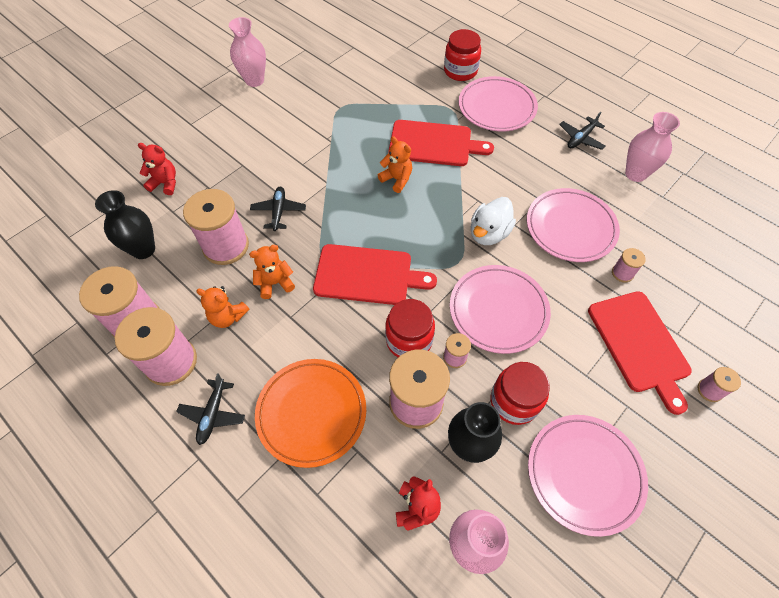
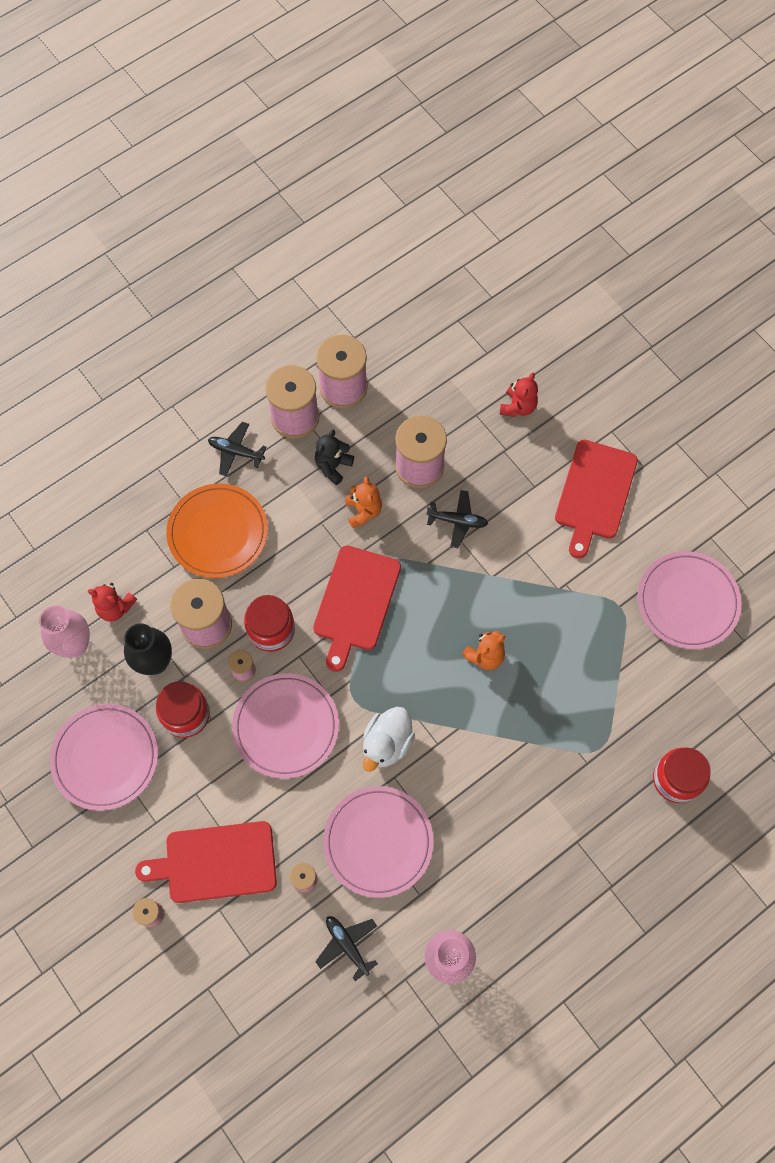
camera: 100 degrees right, 10 degrees up
(143, 249) = (429, 389): black vase -> none
(228, 316) = (333, 466): orange teddy bear -> black teddy bear
(254, 80) = (684, 506): pink vase -> none
(434, 144) = (538, 712): red cutting board -> red cutting board (595, 493)
(488, 233) = (387, 743): white duck -> white duck turned 105 degrees counterclockwise
(496, 107) = (595, 811): pink plate -> pink plate (687, 602)
(581, 138) = (521, 908): black plane -> black plane (347, 945)

